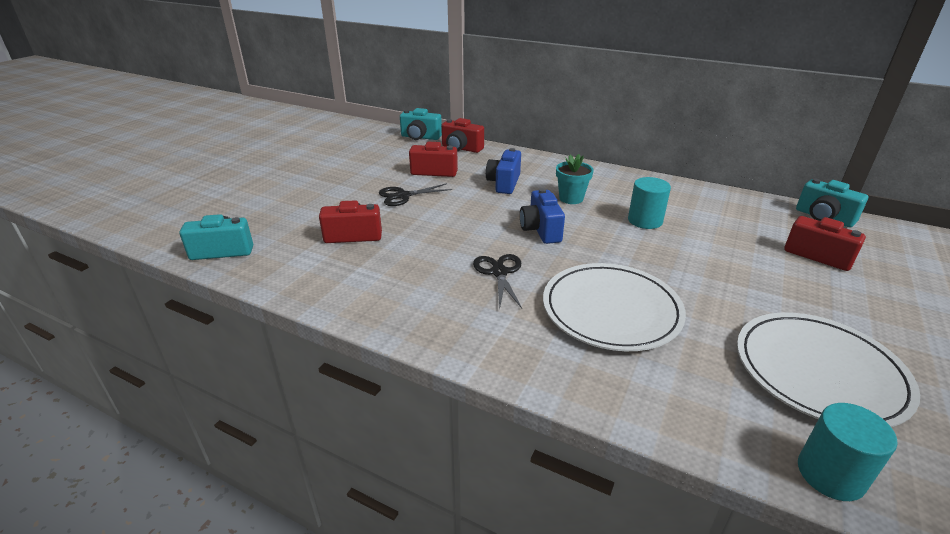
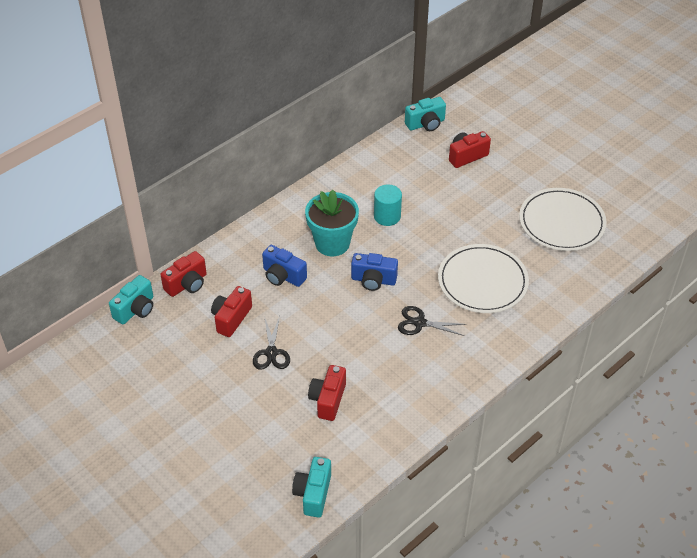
camera: 70 degrees left, 15 degrees up
(571, 198) = (332, 243): turquoise flower pot -> turquoise flower pot, size x1.66
(830, 474) = (619, 258): turquoise cylinder -> none

